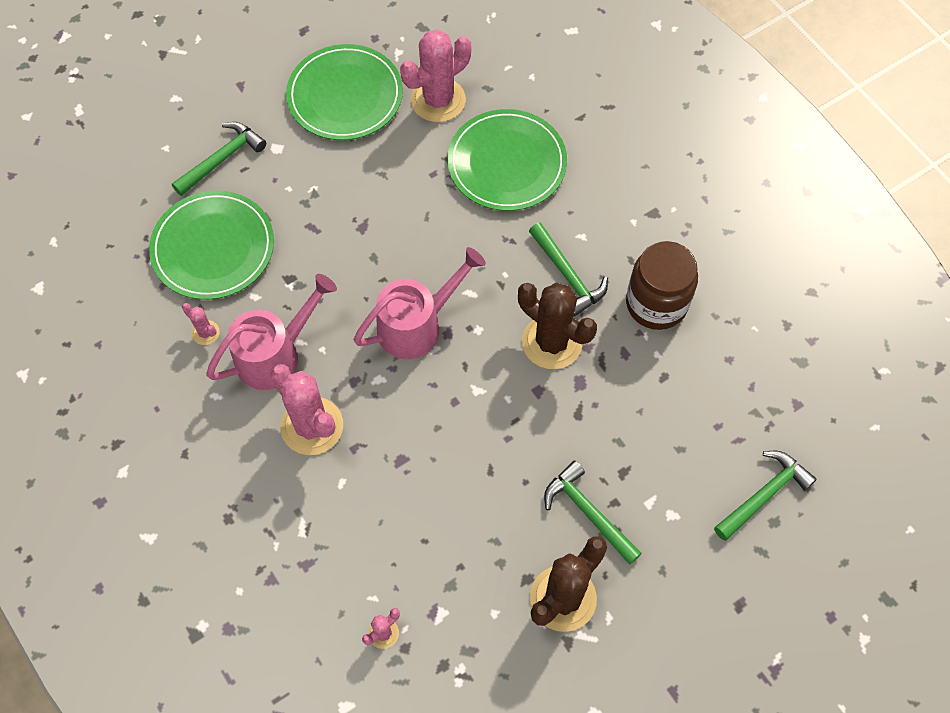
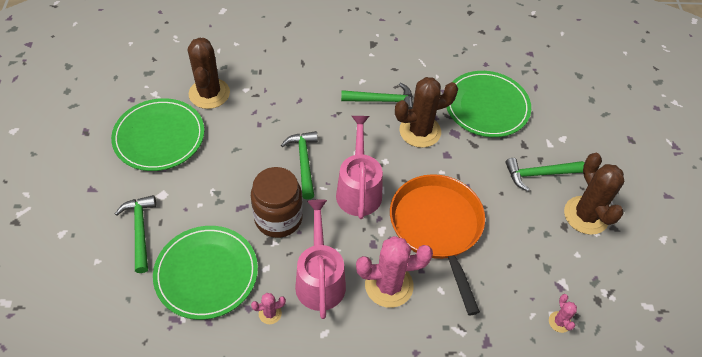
camera: 60 degrees left, 10 degrees down
(422, 436) = (437, 228): none -> orange pan
(438, 100) = (209, 93): pink cactus -> brown cactus
(507, 163) = (284, 86): green plate -> green plate (486, 106)
(656, 303) = (430, 74): brown jar -> brown jar (278, 218)
(764, 495) = (574, 95): green hammer -> green hammer (304, 162)

